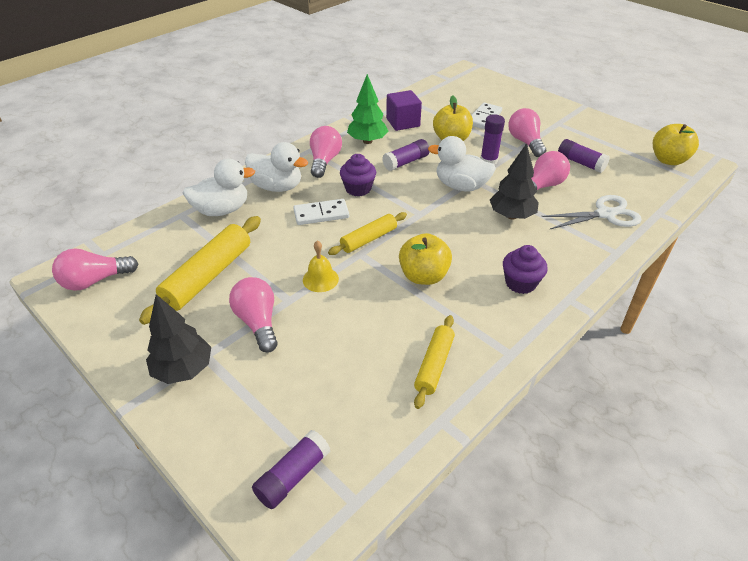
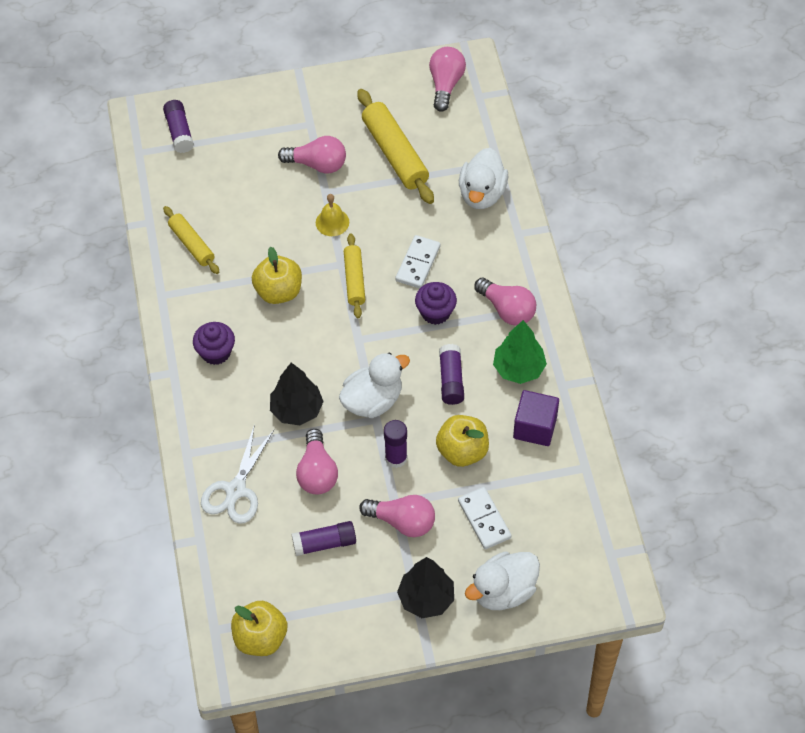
camera: 125 degrees right, 15 degrees up
(183, 369) = (306, 109): black tree -> black tree (426, 599)
(277, 187) = (489, 250): white duck -> white duck (503, 591)

